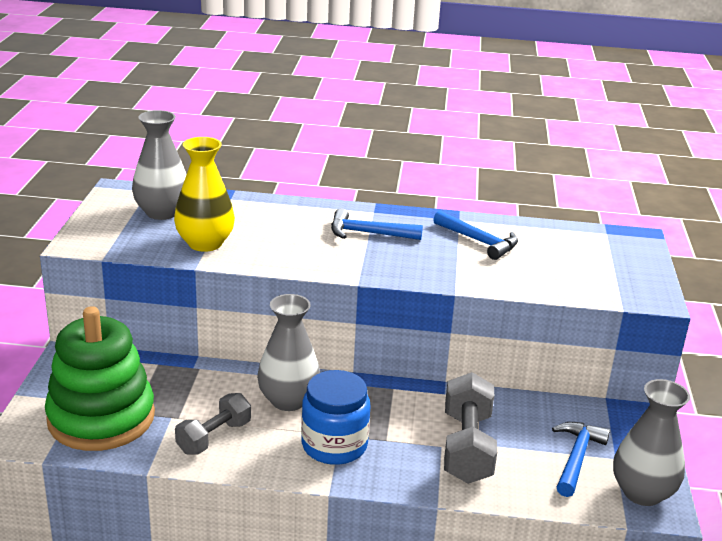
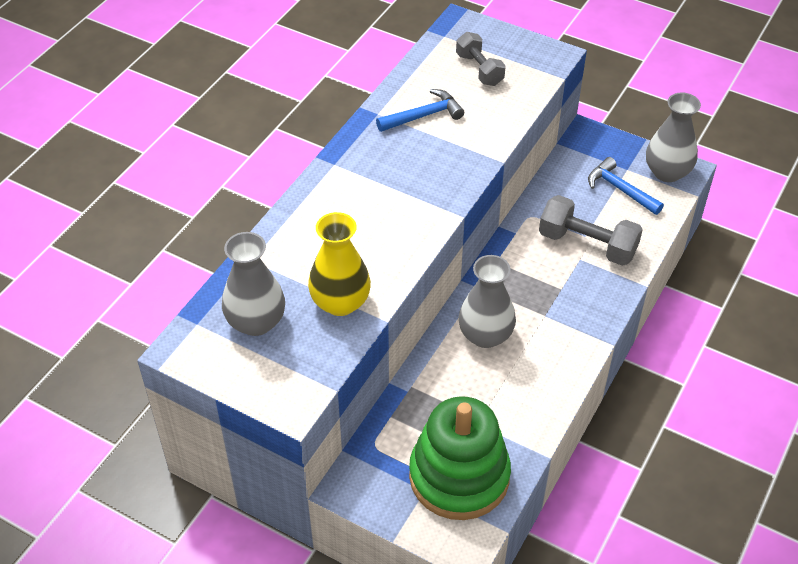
camera: 65 degrees left, 20 degrees up
(214, 437) = (517, 400): grey dumbbell -> grey dumbbell (479, 69)
(334, 445) = (556, 323): blue jar -> none
(368, 233) = (375, 181): blue hammer -> none

